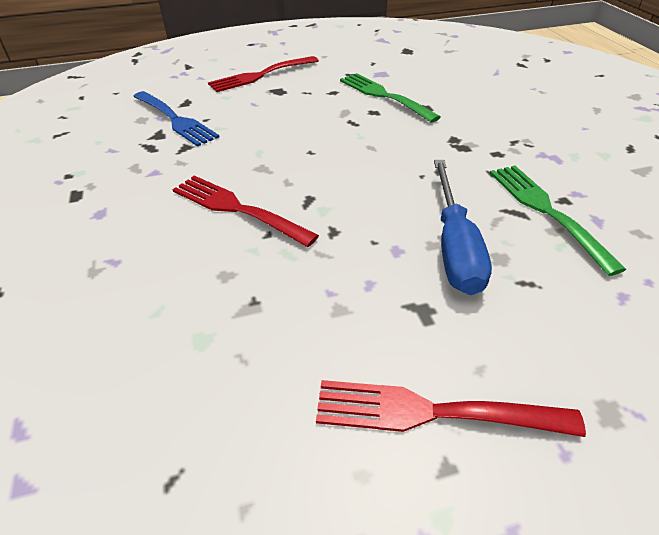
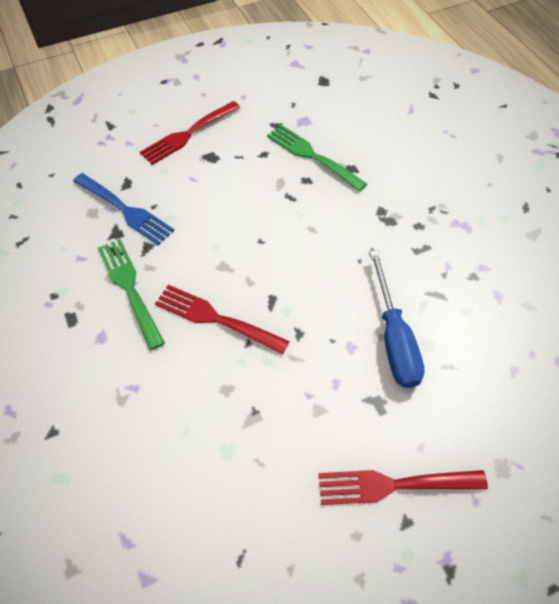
camera: 10 degrees left, 15 degrees up
(546, 211) = (460, 291): green fork -> green fork (130, 288)

